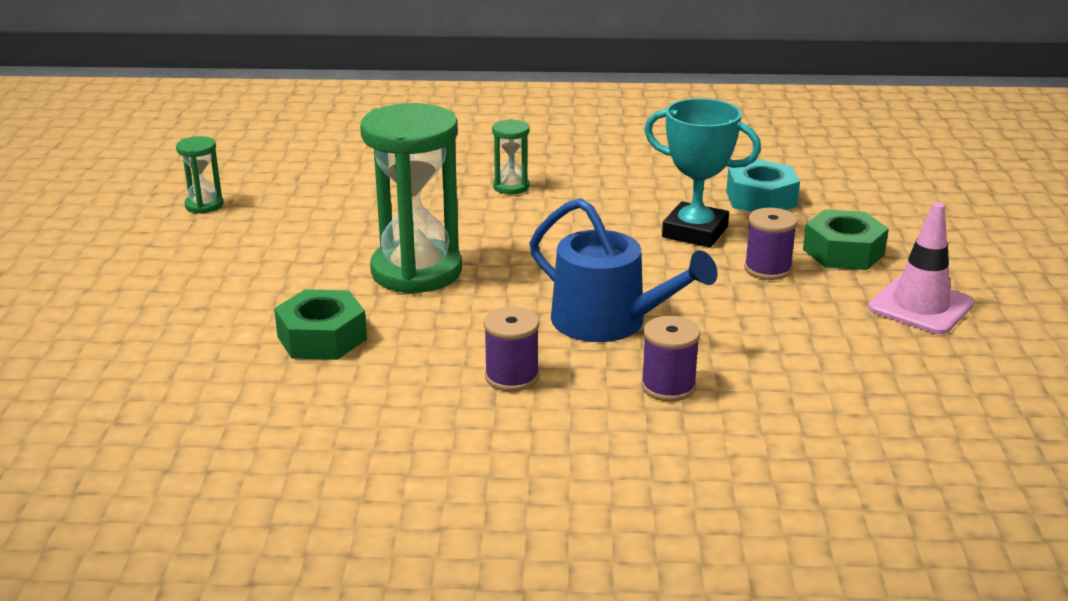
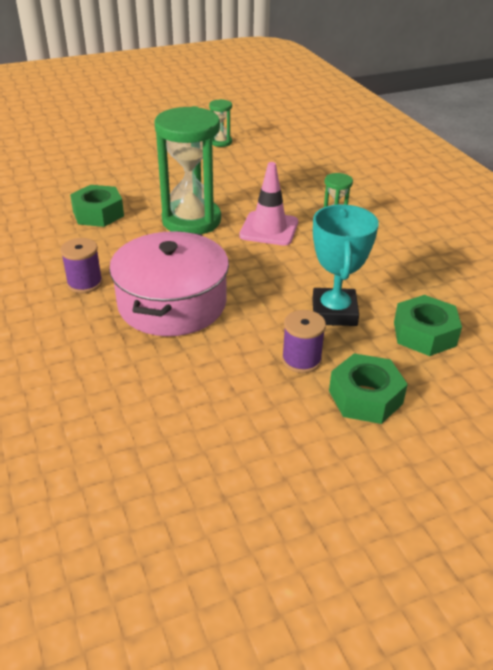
camera: 65 degrees right, 10 degrees up
(609, 322) = (172, 303): blue watering can -> pink pot
(668, 386) = (100, 346): purple spool -> none
(761, 199) = (424, 334): turquoise nut -> green nut
(920, 306) = (298, 461): pink traffic cone -> pink traffic cone (269, 229)

